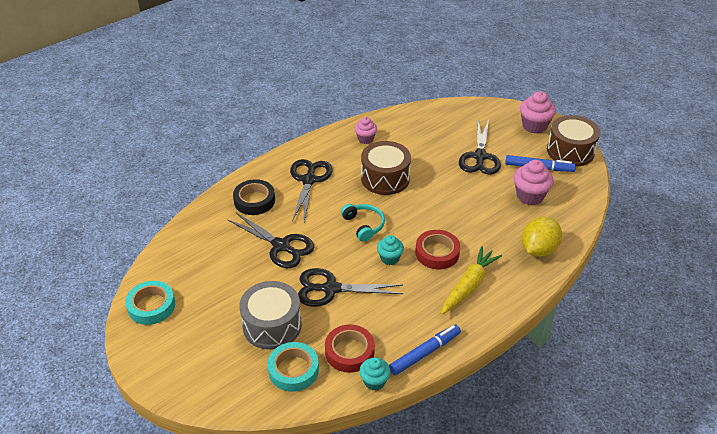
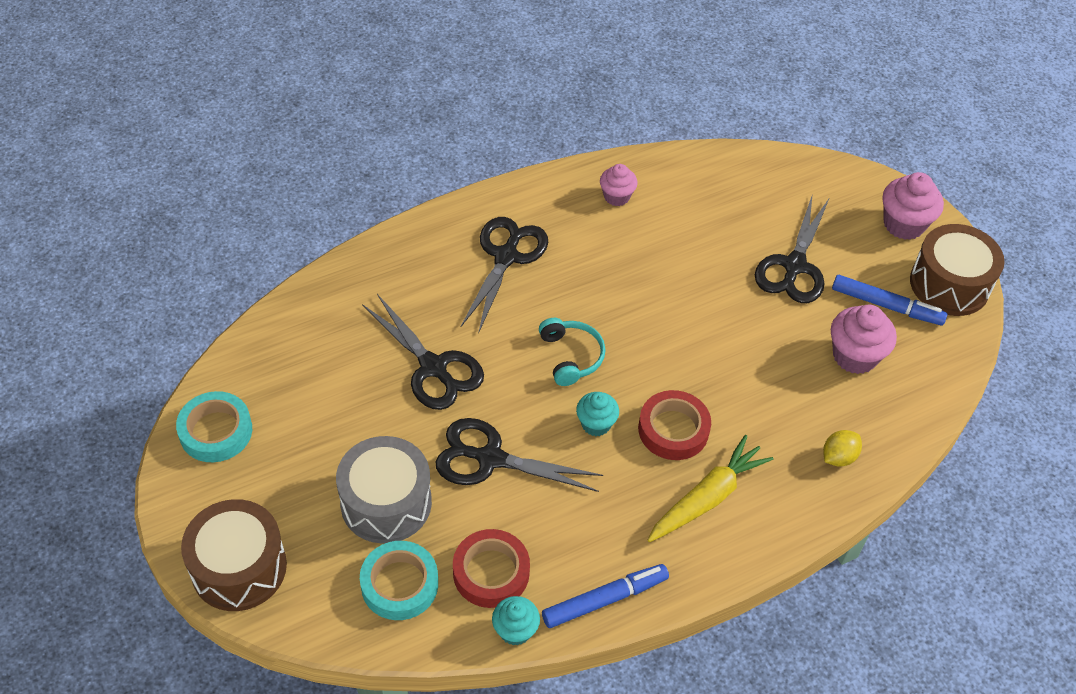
camera: 10 degrees right, 10 degrees up
(254, 201) = (412, 278): black tape -> none
(385, 178) = (628, 277): brown drum -> brown drum (239, 567)
(538, 249) = (838, 457): yellow lemon -> yellow lemon, size x0.56

